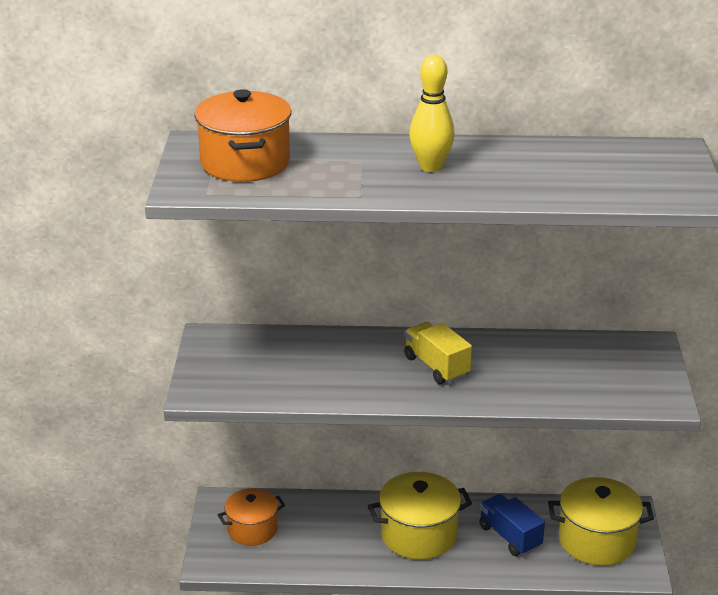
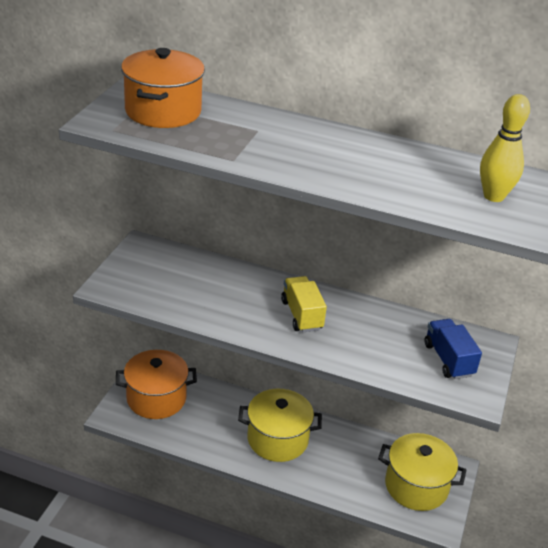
camera: 15 degrees right, 5 degrees up
(252, 529) = (156, 398): orange pot -> orange pot, size x1.52
(430, 167) = (311, 148): yellow bowling pin -> yellow bowling pin (493, 196)
(510, 537) = (348, 462): blue truck -> blue truck (448, 360)

